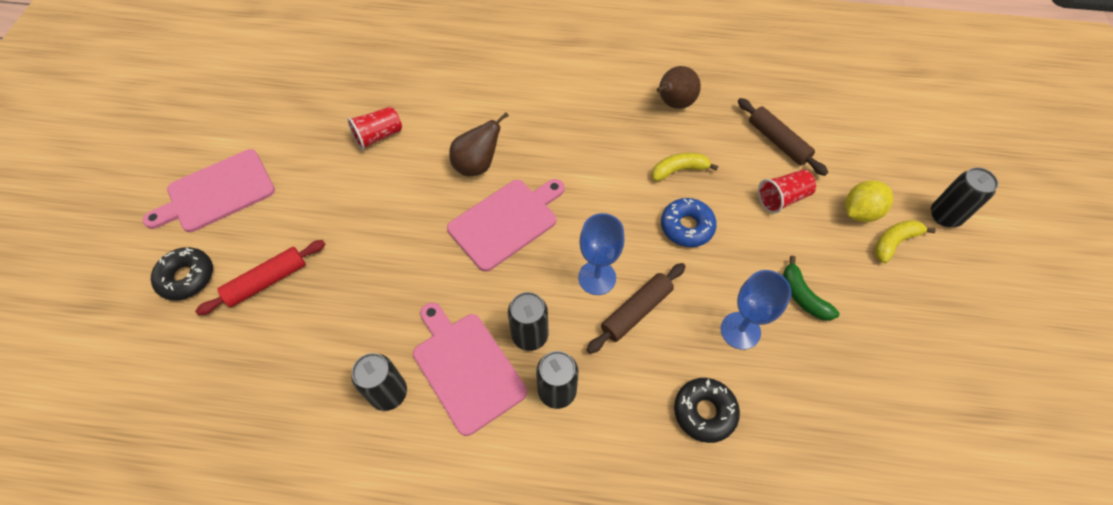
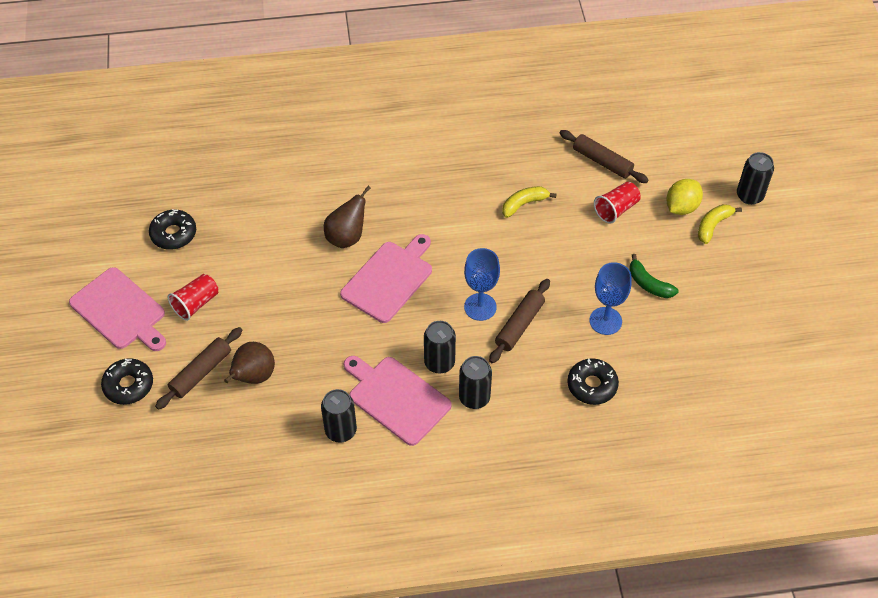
camera: 15 degrees left, 5 degrees down
(217, 192) = (120, 311): pink cutting board -> pink cutting board turned 90 degrees counterclockwise
(267, 281) = (201, 372): red rolling pin -> brown rolling pin
(305, 124) = (173, 234): none -> black donut
(378, 136) = (247, 230): red cup -> red cup (196, 303)
(673, 104) = (504, 146): brown pear -> brown pear (253, 376)
(687, 227) = (543, 250): blue donut -> none

